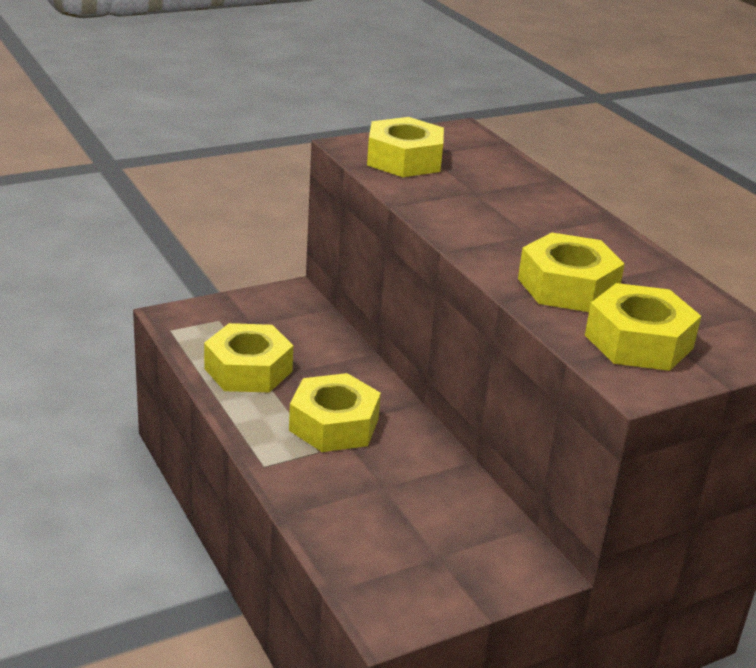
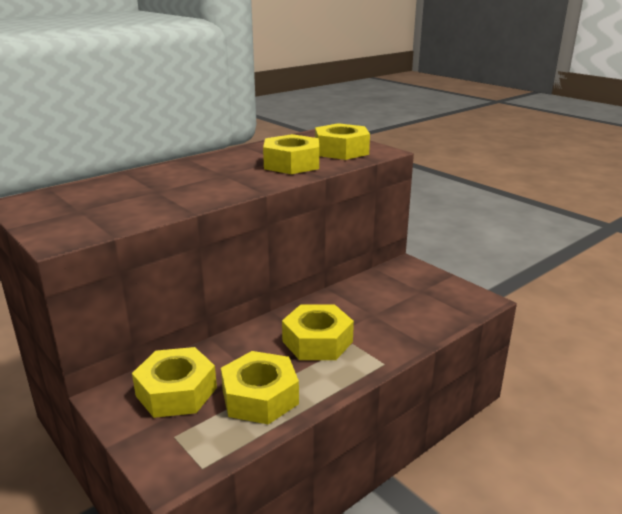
camera: 100 degrees left, 5 degrees down
(404, 160) = (94, 216): yellow nut -> yellow nut (176, 392)

